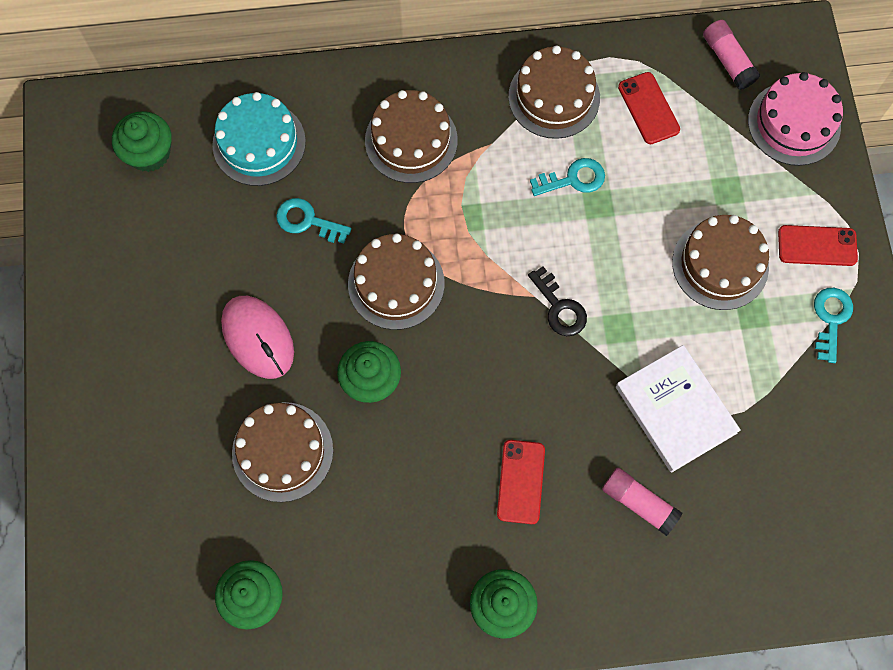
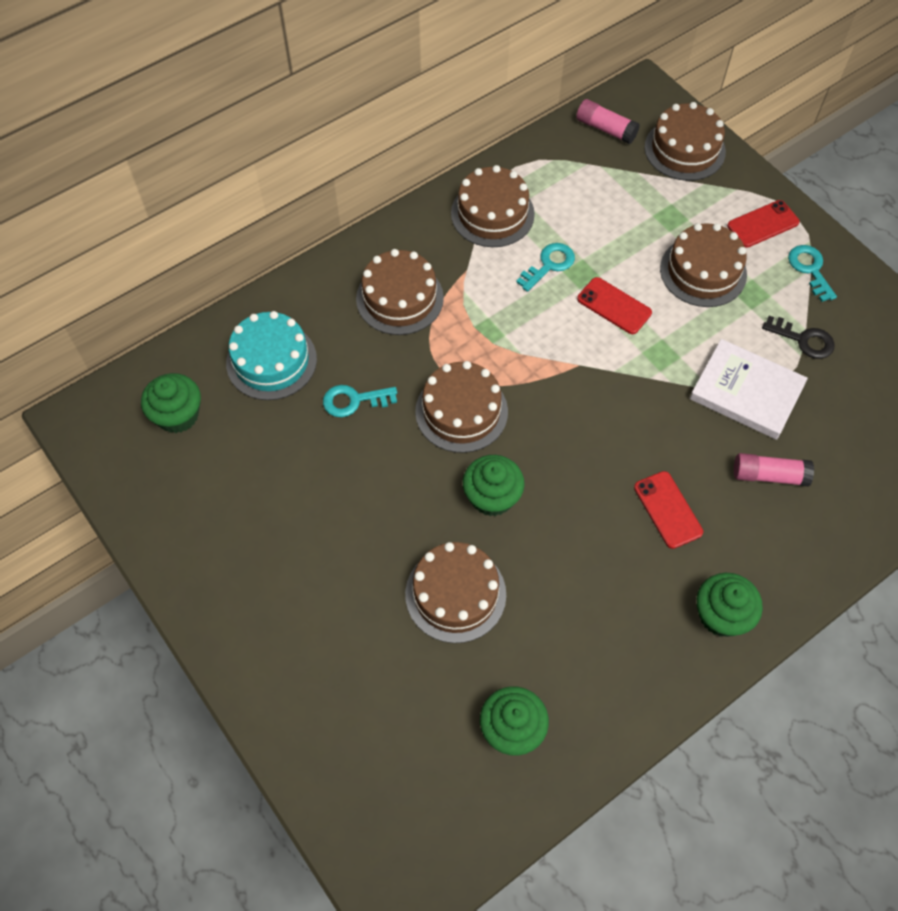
camera: 30 degrees left, 10 degrees down
(258, 338) = (372, 514): pink mouse -> none
(559, 308) = (605, 363): black key -> black key (803, 340)
(648, 108) = (571, 188): red phone -> red phone (614, 306)
(794, 123) = (684, 149): pink cake -> brown cake

